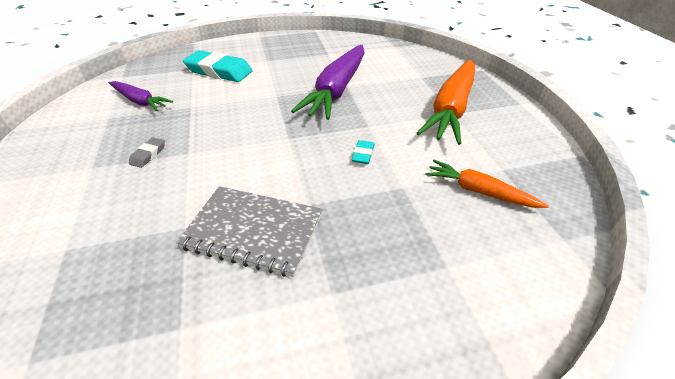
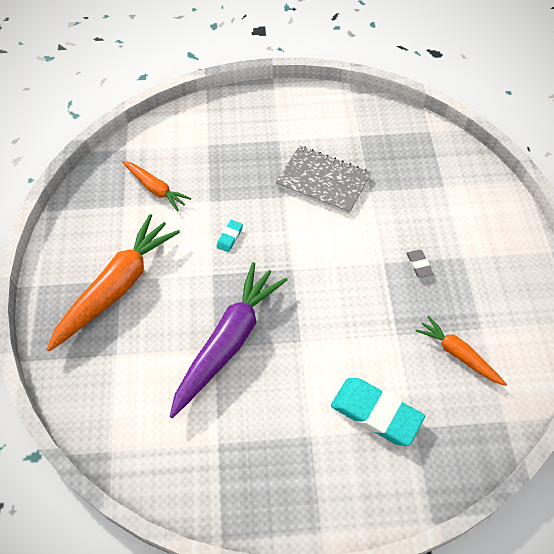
camera: 170 degrees left, 15 degrees up
(140, 101) = (458, 354): purple carrot -> orange carrot
(148, 155) = (419, 265): grey eraser -> grey eraser turned 45 degrees counterclockwise

